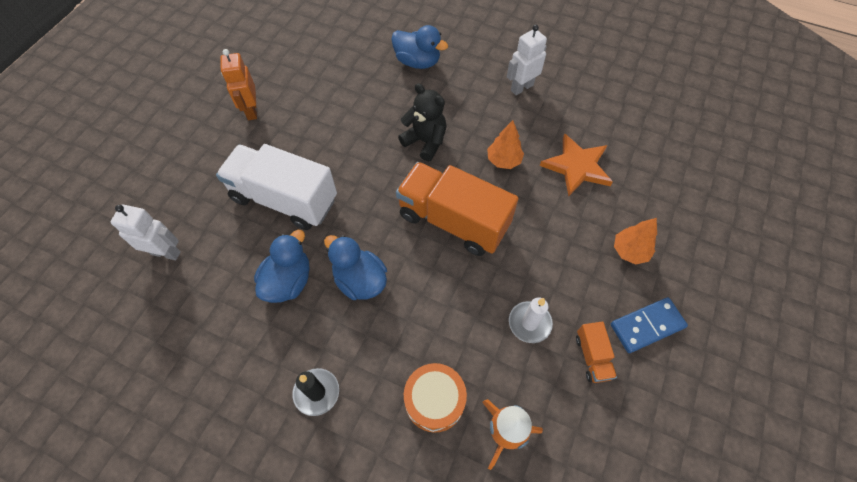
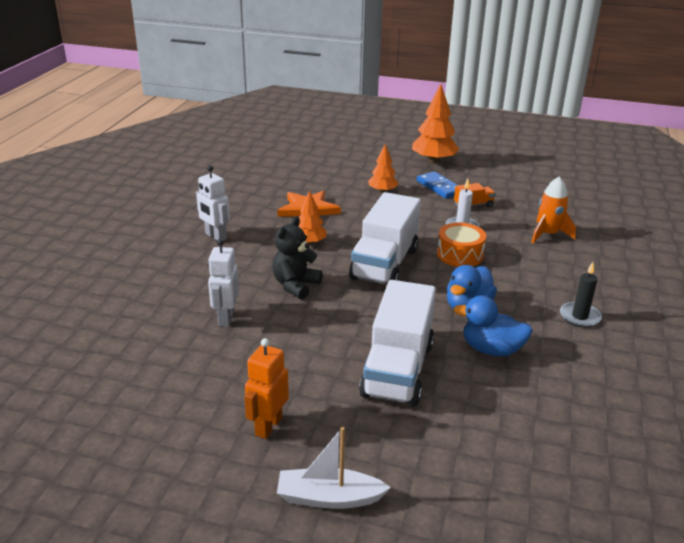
camera: 100 degrees left, 30 degrees down
(166, 252) = (506, 452): white robot -> white robot (226, 318)
(175, 137) = (329, 498): none -> white boat
(251, 111) = (268, 426): orange robot -> orange robot turned 135 degrees clockwise
(417, 62) = (176, 300): blue duck -> none
(434, 400) = (546, 262): orange drum -> orange drum (460, 255)
(453, 221) = (384, 264): orange truck -> white truck
(740, 341) = (433, 161): none -> orange tree

